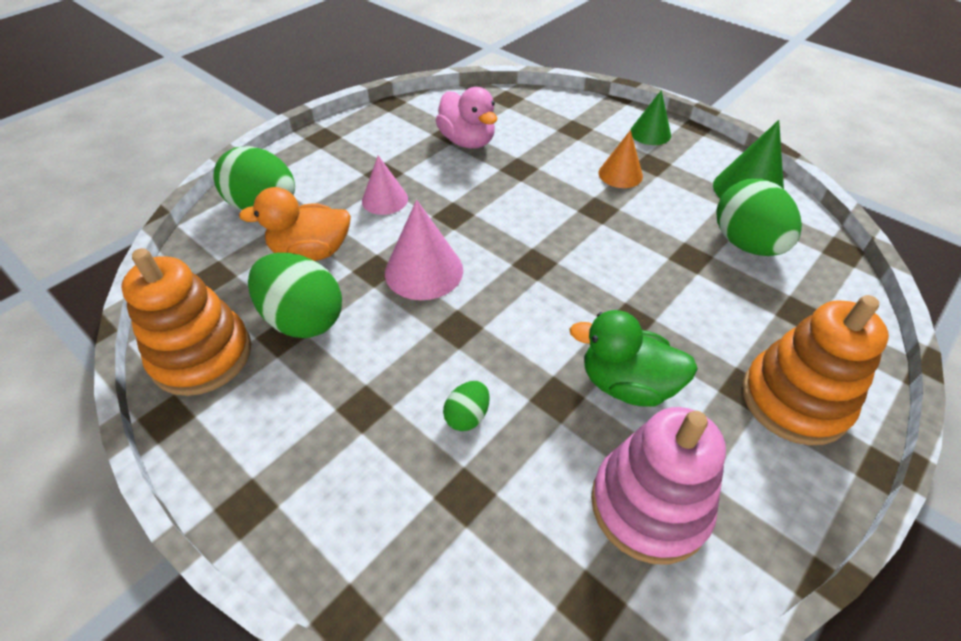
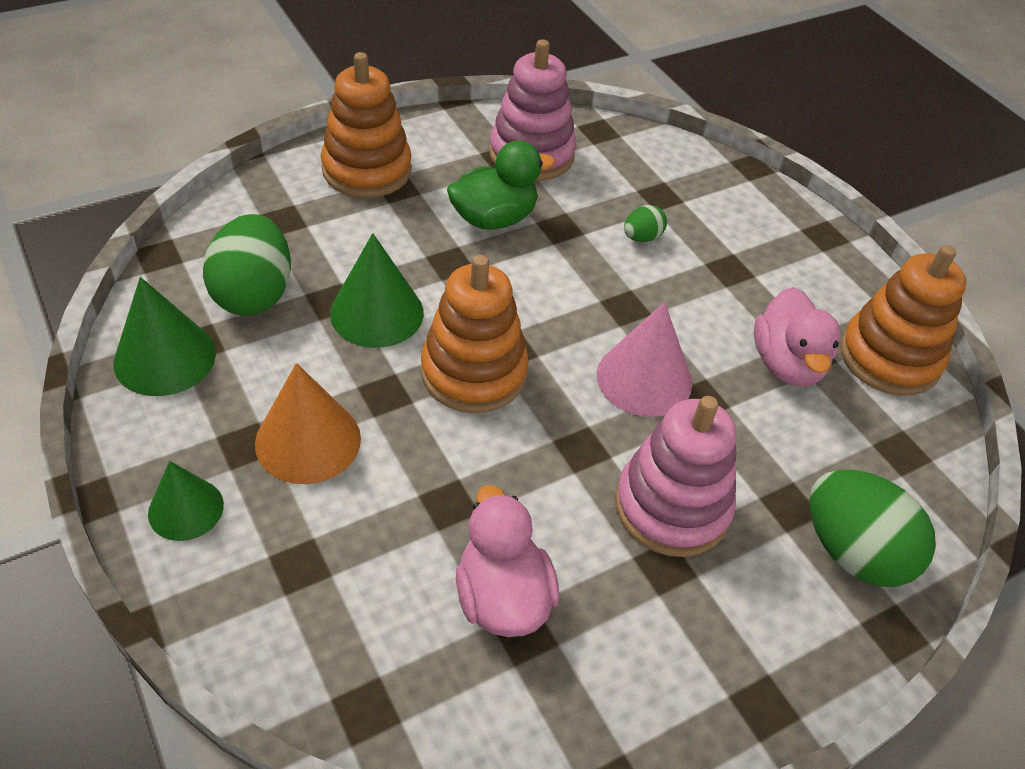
camera: 165 degrees left, 0 degrees up
(303, 319) = (787, 364): green egg -> pink duck
(311, 252) = (780, 448): orange duck -> none
(385, 199) = (672, 507): pink cone -> pink stacking toy
(550, 238) = (474, 372): none -> orange stacking toy
(620, 174) = (308, 440): orange cone -> orange cone, size x1.52
(627, 384) = (494, 218): green duck -> green duck turned 60 degrees counterclockwise
(650, 258) = (377, 313): none -> green cone

